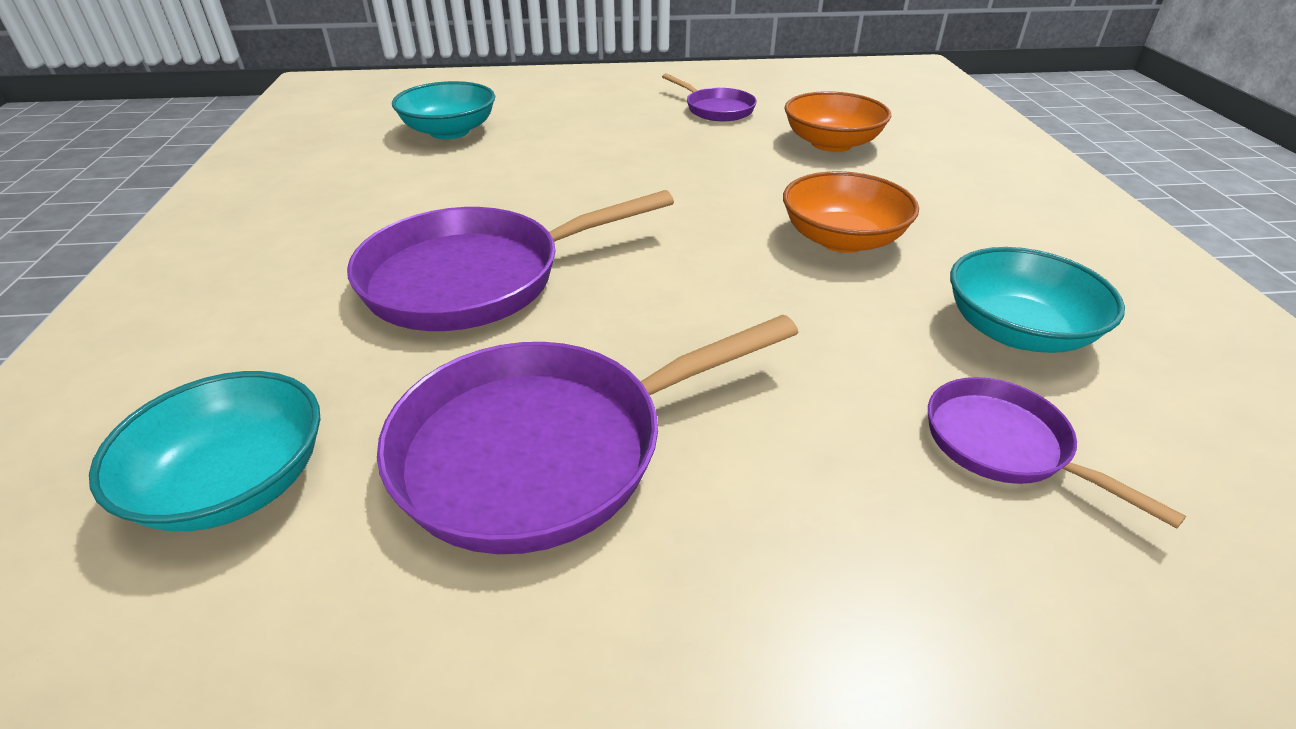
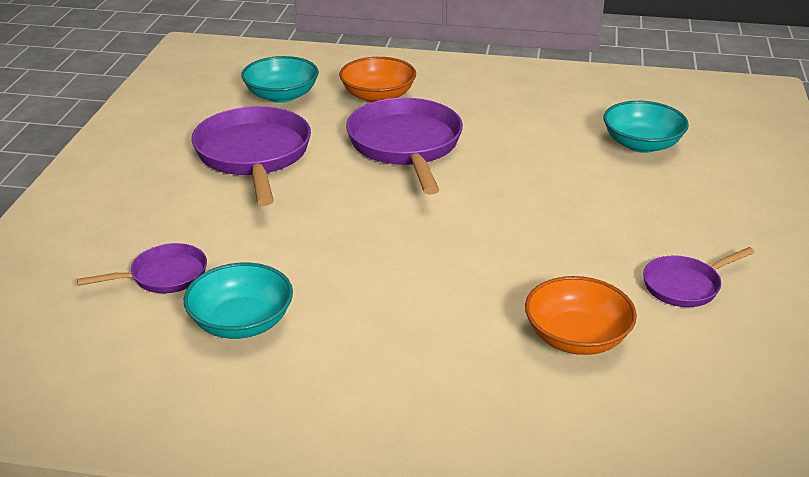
camera: 105 degrees right, 5 degrees down
(842, 239) = (389, 287): orange bowl -> orange bowl (378, 96)

